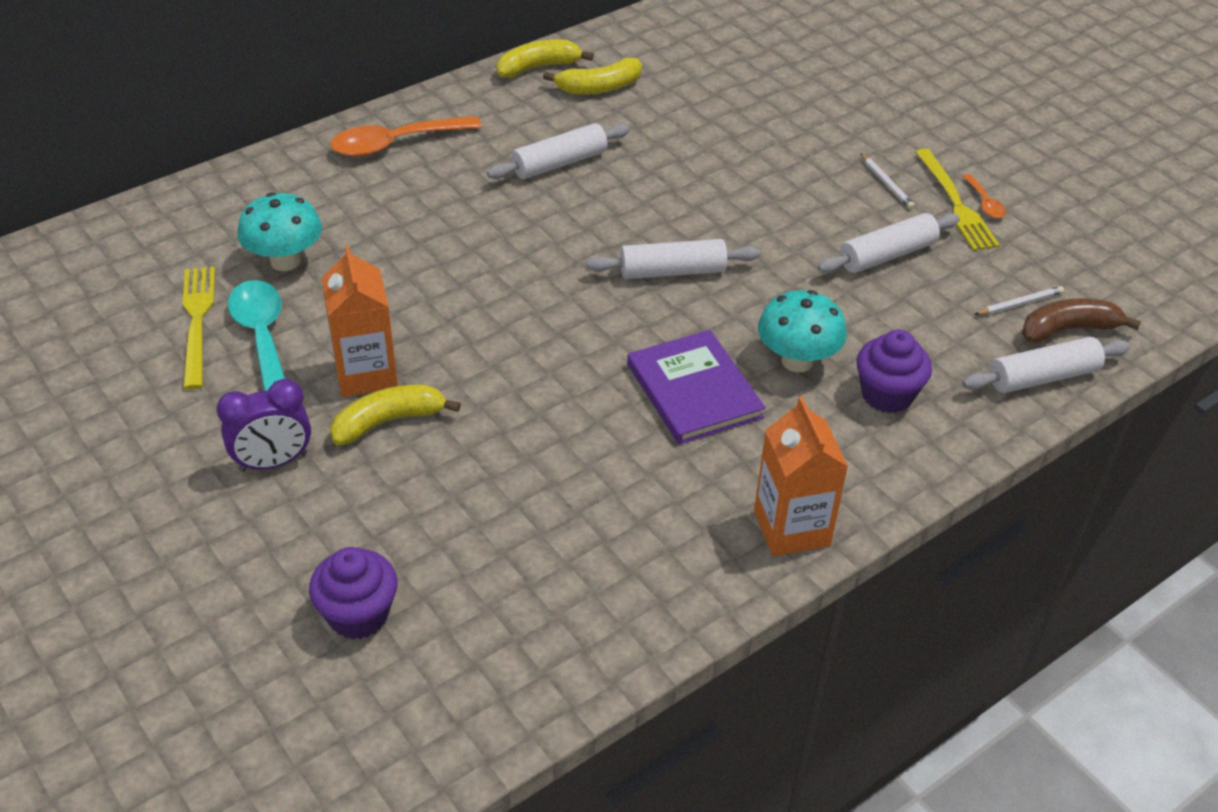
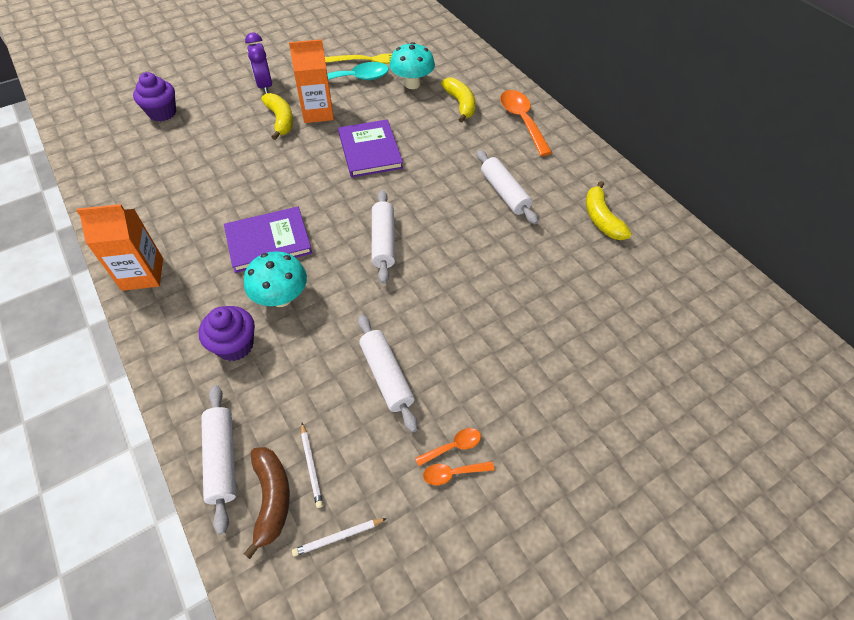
camera: 95 degrees right, 10 degrees up
(473, 299) = (370, 151): none -> purple book
(538, 67) = (622, 187): yellow banana -> yellow banana (460, 104)
(886, 184) = (482, 395): white pencil -> white pencil (338, 537)
(955, 203) = (453, 446): yellow fork -> orange spoon

